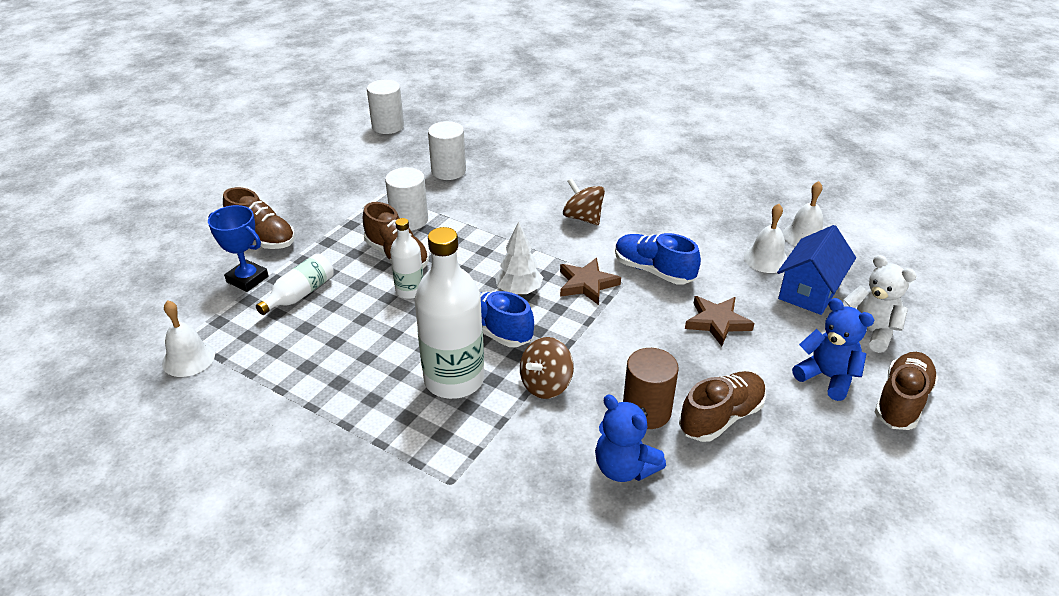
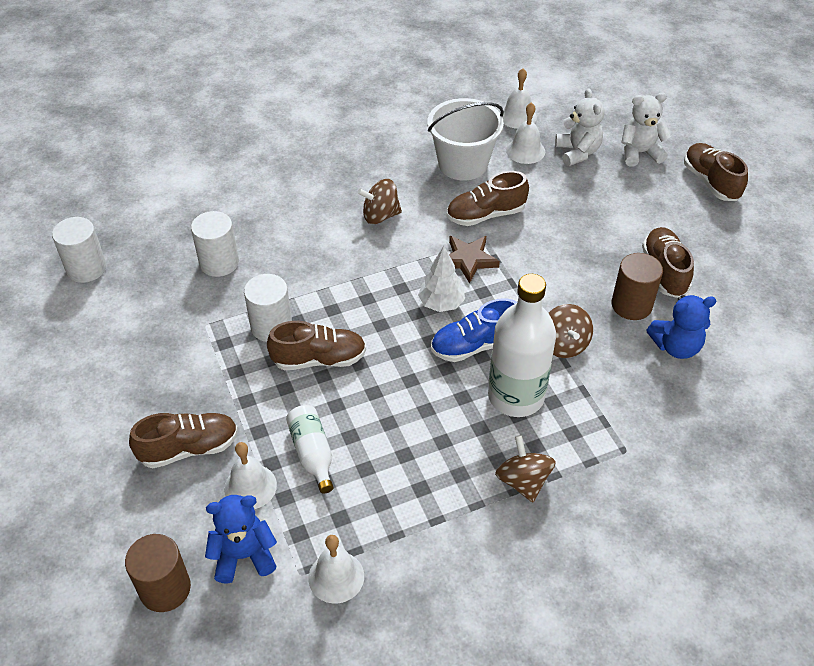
camera: 55 degrees left, 10 degrees up
(133, 283) = (165, 588): none -> brown cylinder
(247, 279) = (250, 486): blue trophy -> white bell
(359, 425) = (523, 481): none -> brown spinning top
(410, 291) = (378, 373): white bottle -> none
(653, 271) = (485, 215): blue shoe -> brown shoe
(699, 232) = (463, 164): none -> white bucket
(717, 322) = (571, 216): brown star -> none
(809, 291) = (577, 152): blue house -> white teddy bear
(827, 377) = (665, 199): blue teddy bear -> blue teddy bear (244, 556)

